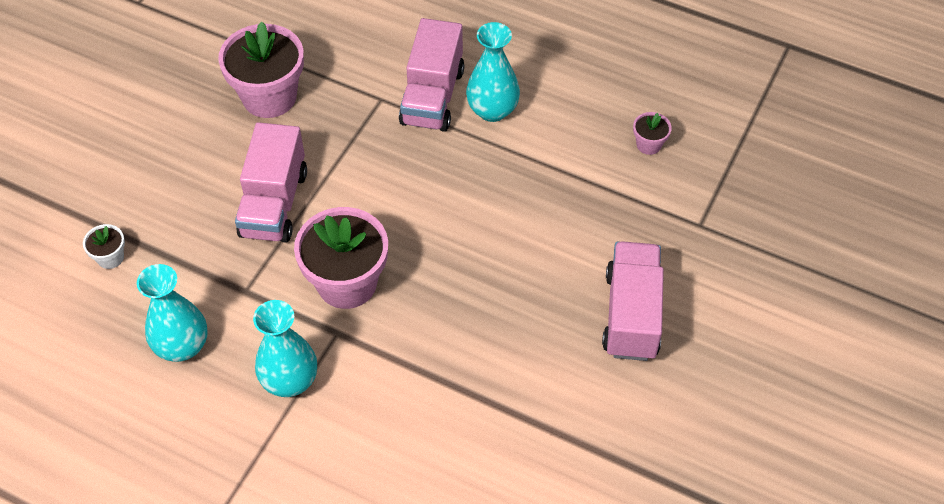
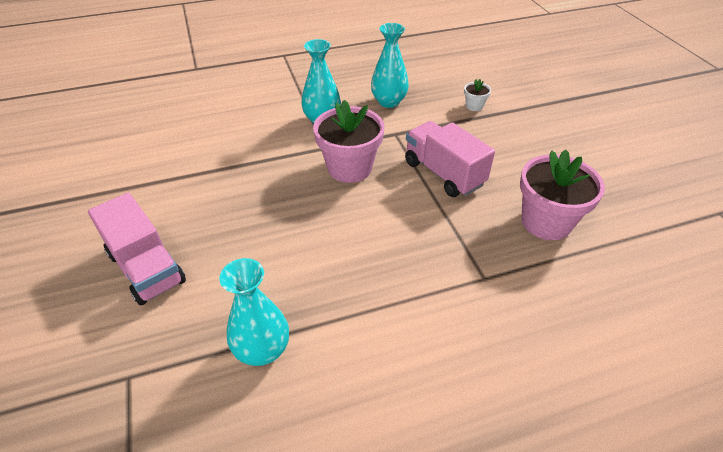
camera: 135 degrees right, 10 degrees down
(432, 97) = (455, 310): pink truck -> none
(492, 110) = (399, 337): turquoise vase -> turquoise vase (262, 350)
(649, 144) = (232, 422): pink flower pot -> none

